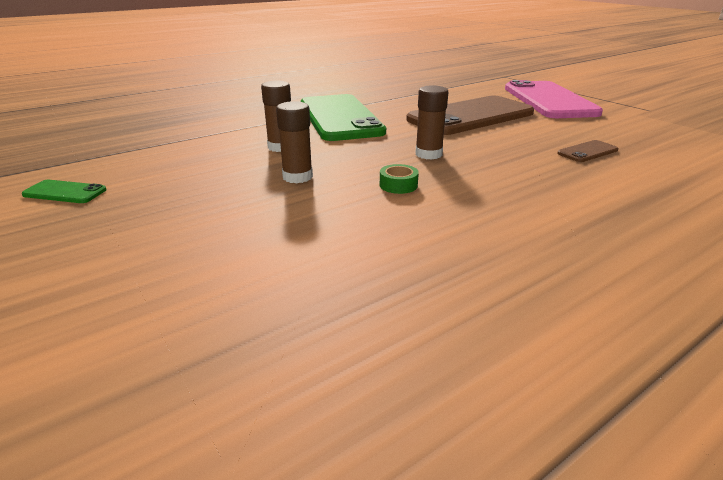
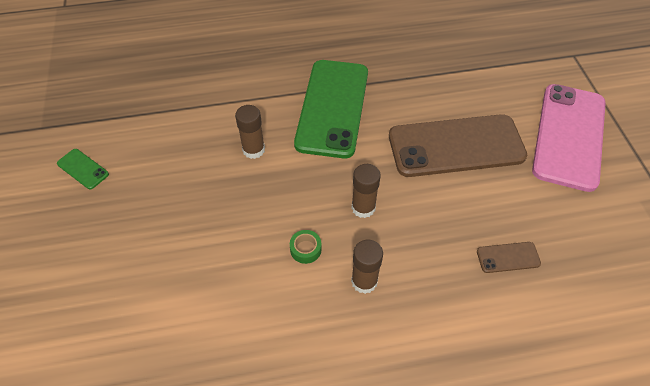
camera: 25 degrees right, 25 degrees up
(297, 177) = (240, 206): brown glue stick -> brown glue stick (364, 281)

